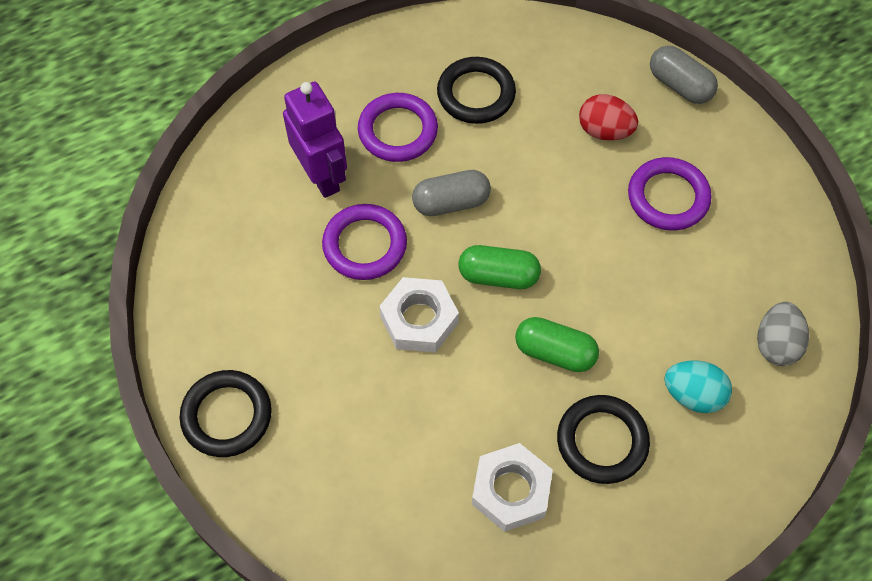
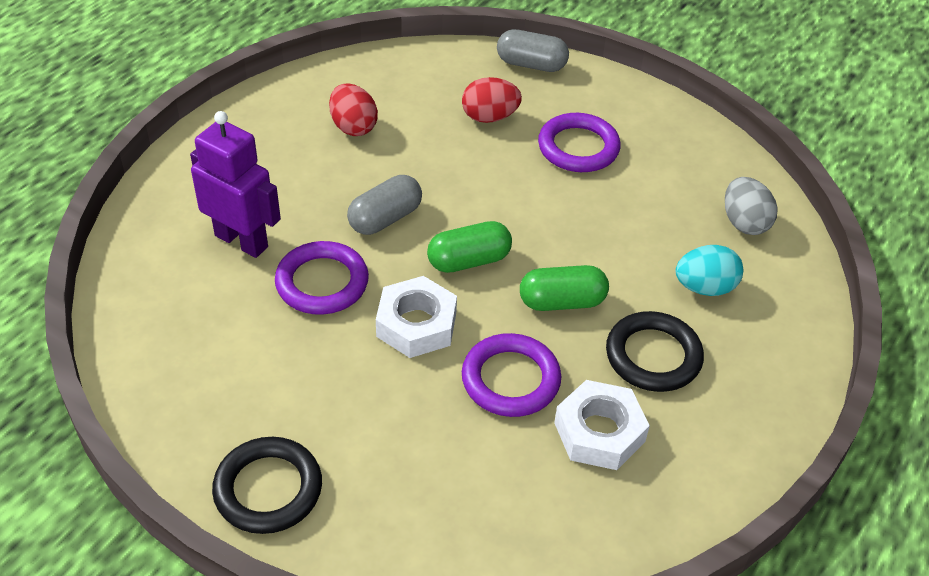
camera: 30 degrees left, 15 degrees down
(398, 131) = (296, 179): purple ring -> purple ring (510, 379)
(476, 94) = (353, 127): black ring -> red egg

